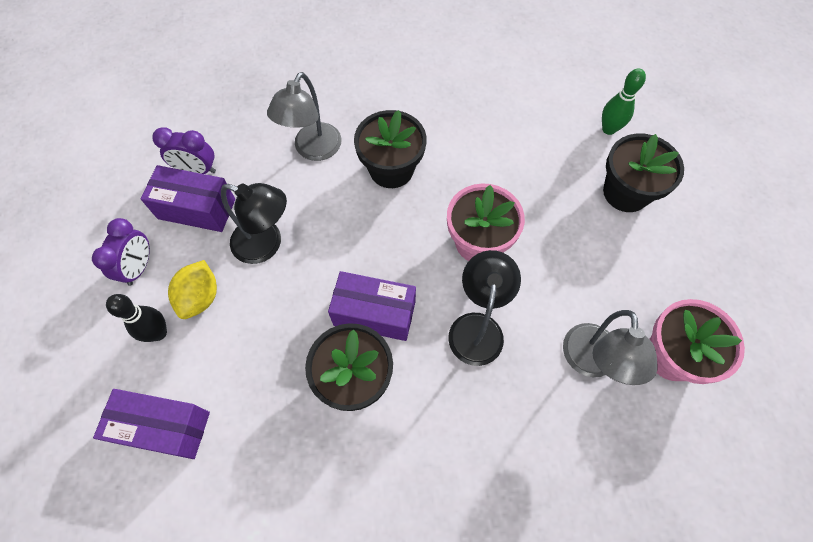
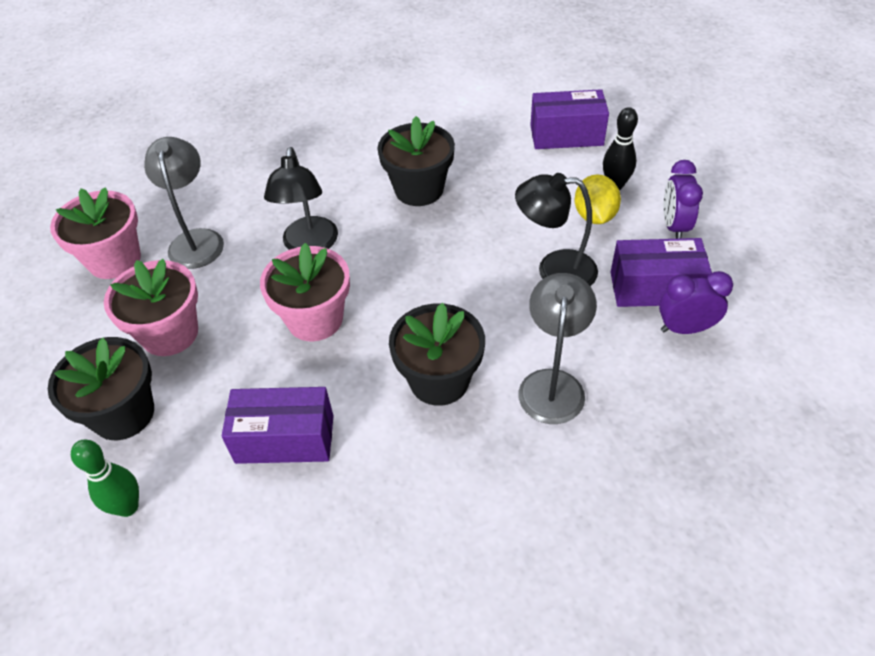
camera: 170 degrees right, 15 degrees down
(374, 313) = (415, 236): purple box -> purple box (285, 439)
(601, 255) = (170, 333): none -> pink flower pot

